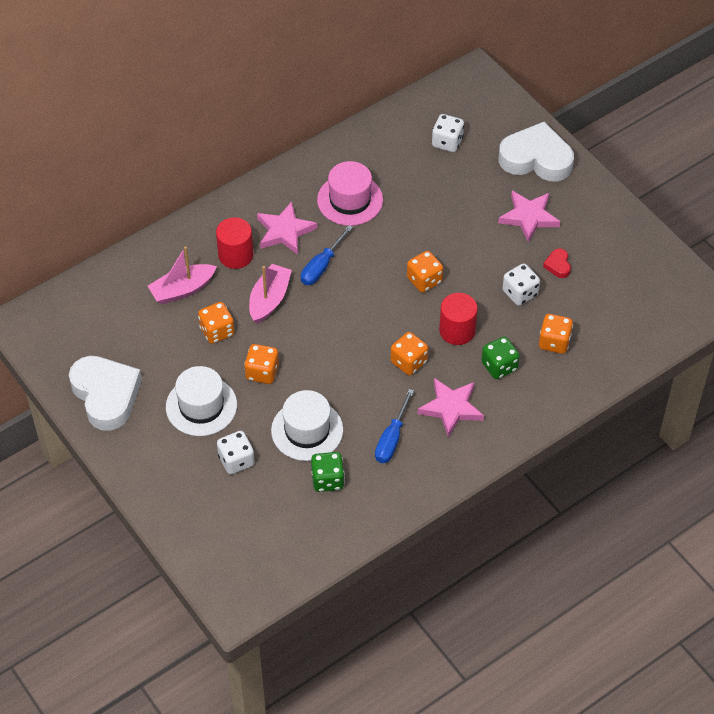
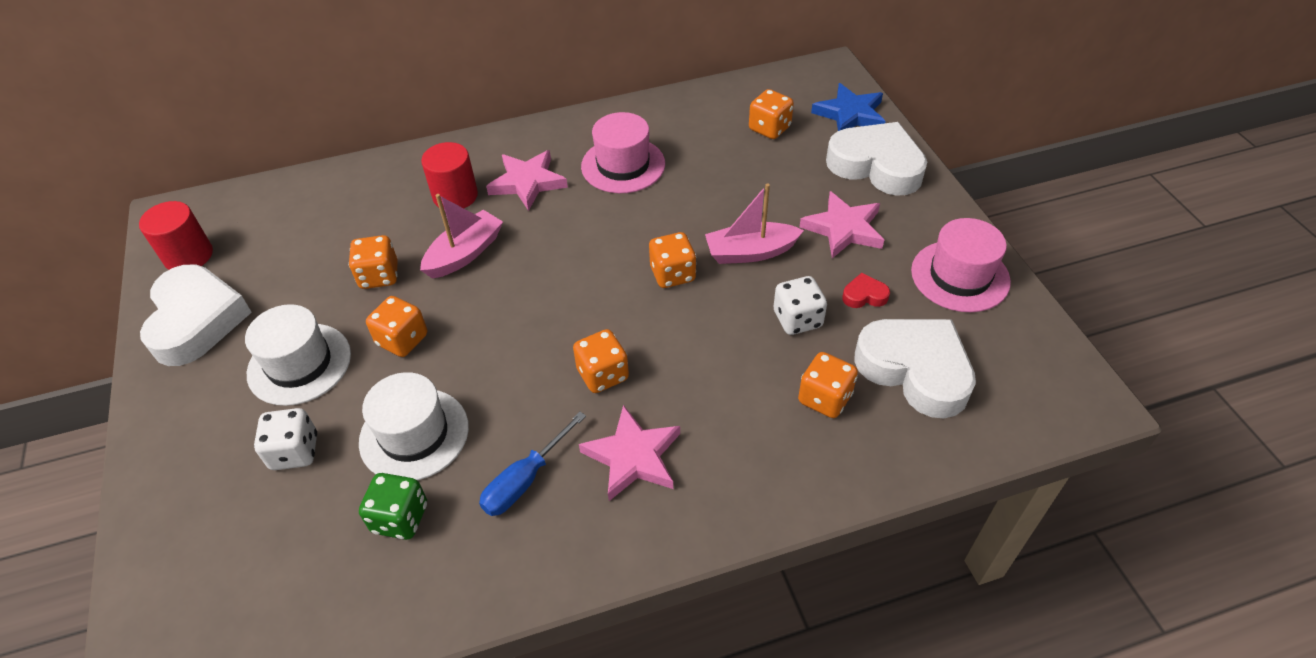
camera: 20 degrees right, 5 degrees down
(182, 290) = (370, 220): pink boat -> pink boat (750, 252)
(321, 266) = (550, 230): blue screwdriver -> none
(447, 142) = (769, 128): white dice -> orange dice
(457, 330) = (689, 348): red cylinder -> red cylinder (189, 256)
(499, 366) = (729, 413): green dice -> none
(503, 116) = (850, 114): none -> blue star
(558, 265) = (864, 295): red heart -> red heart turned 75 degrees clockwise
(604, 310) = (915, 370): none -> white heart
(616, 236) = (960, 276): none -> pink hat

